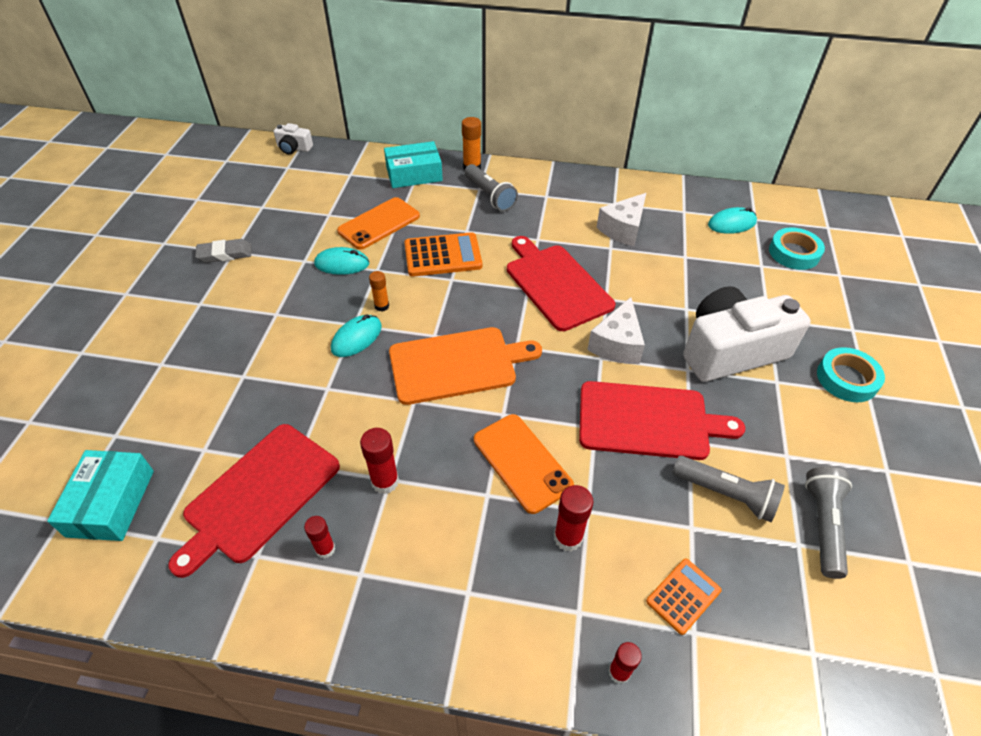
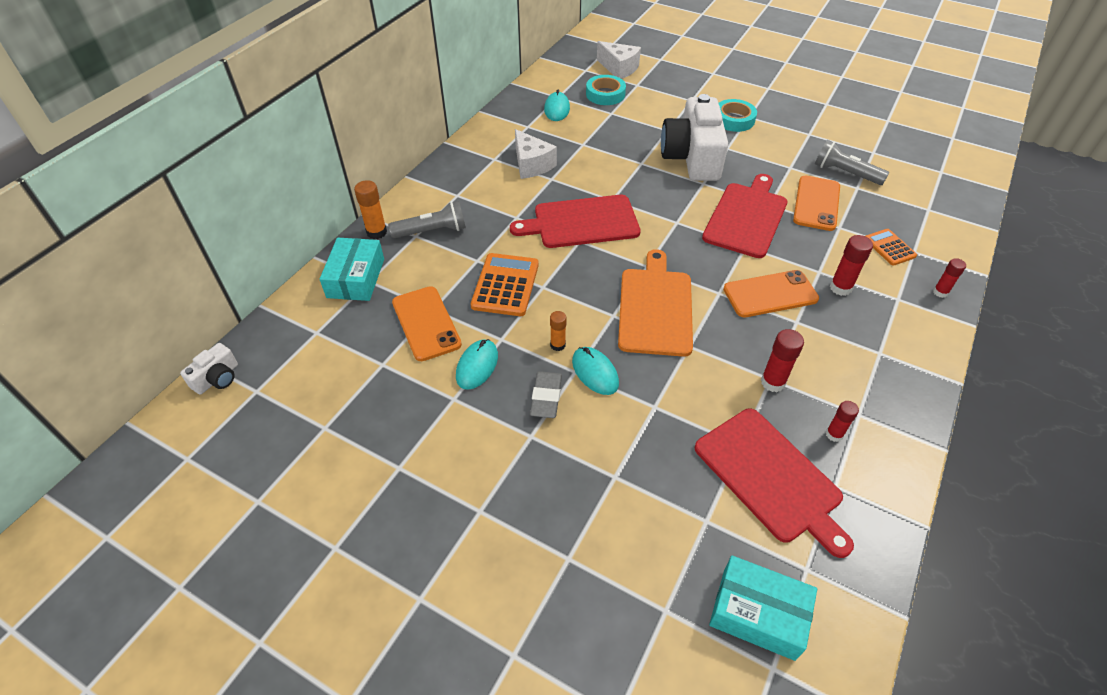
camera: 70 degrees left, 0 degrees up
(225, 254) = (399, 476): grey eraser -> grey eraser (546, 397)
(617, 344) = (665, 209): white cheese -> white cheese (619, 68)
(726, 494) = (816, 203): grey flashlight -> orange phone

